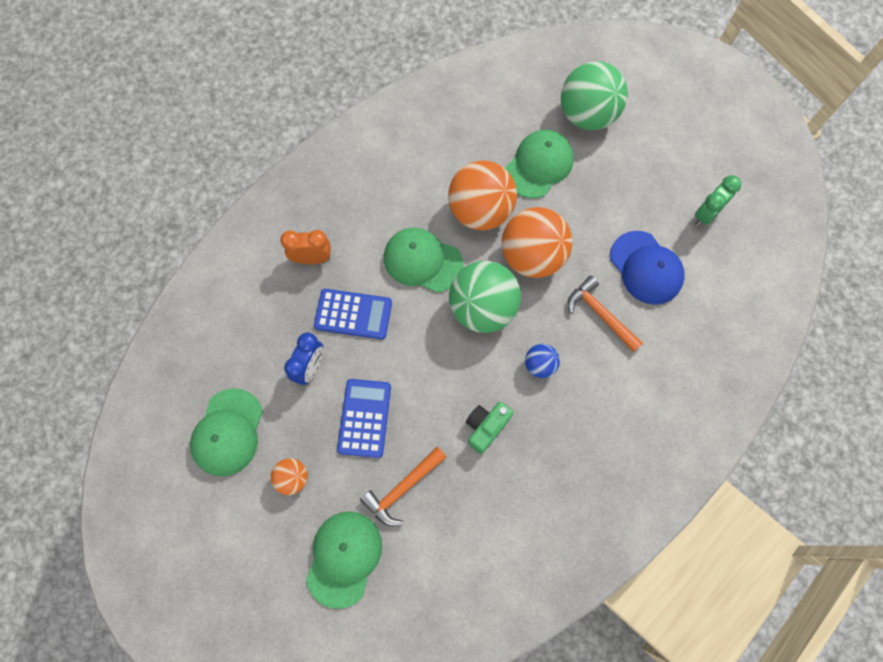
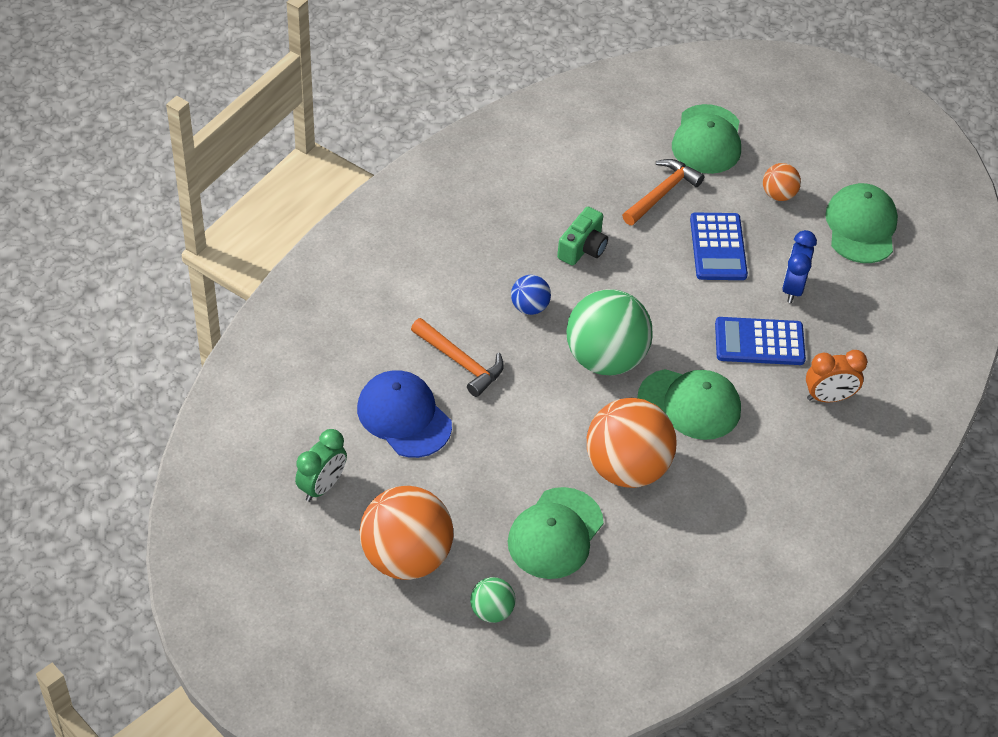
camera: 170 degrees right, 20 degrees down
(532, 256) = (551, 419): orange ball -> orange ball (406, 557)
(587, 115) = (491, 611): green ball -> green ball, size x0.48

